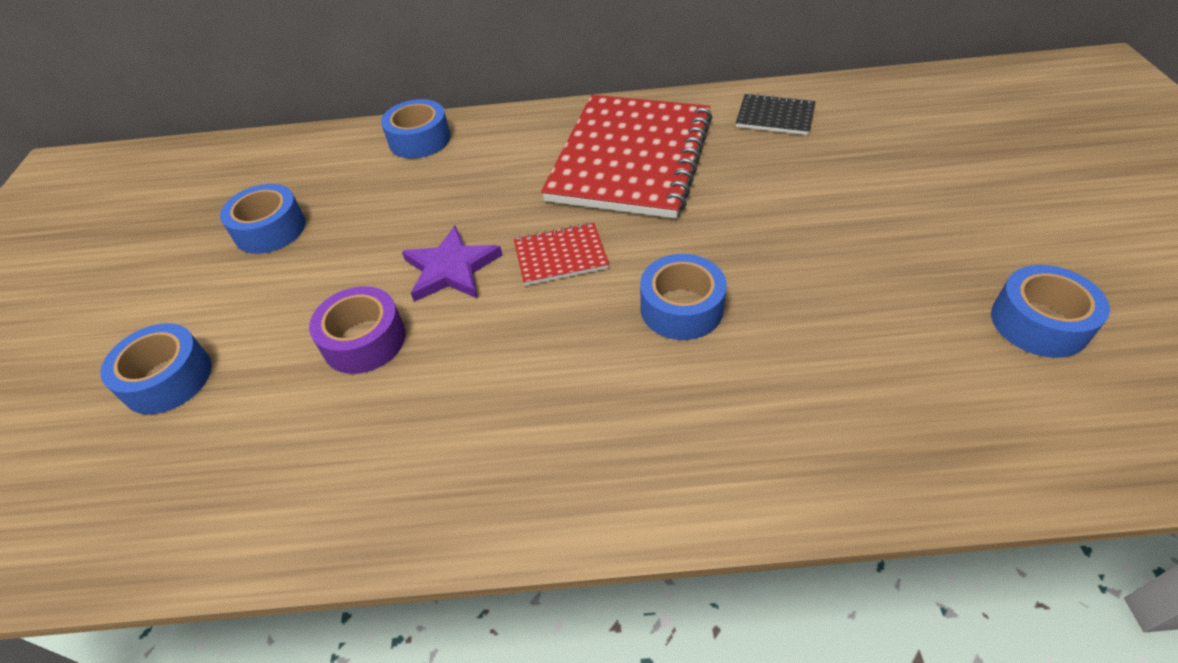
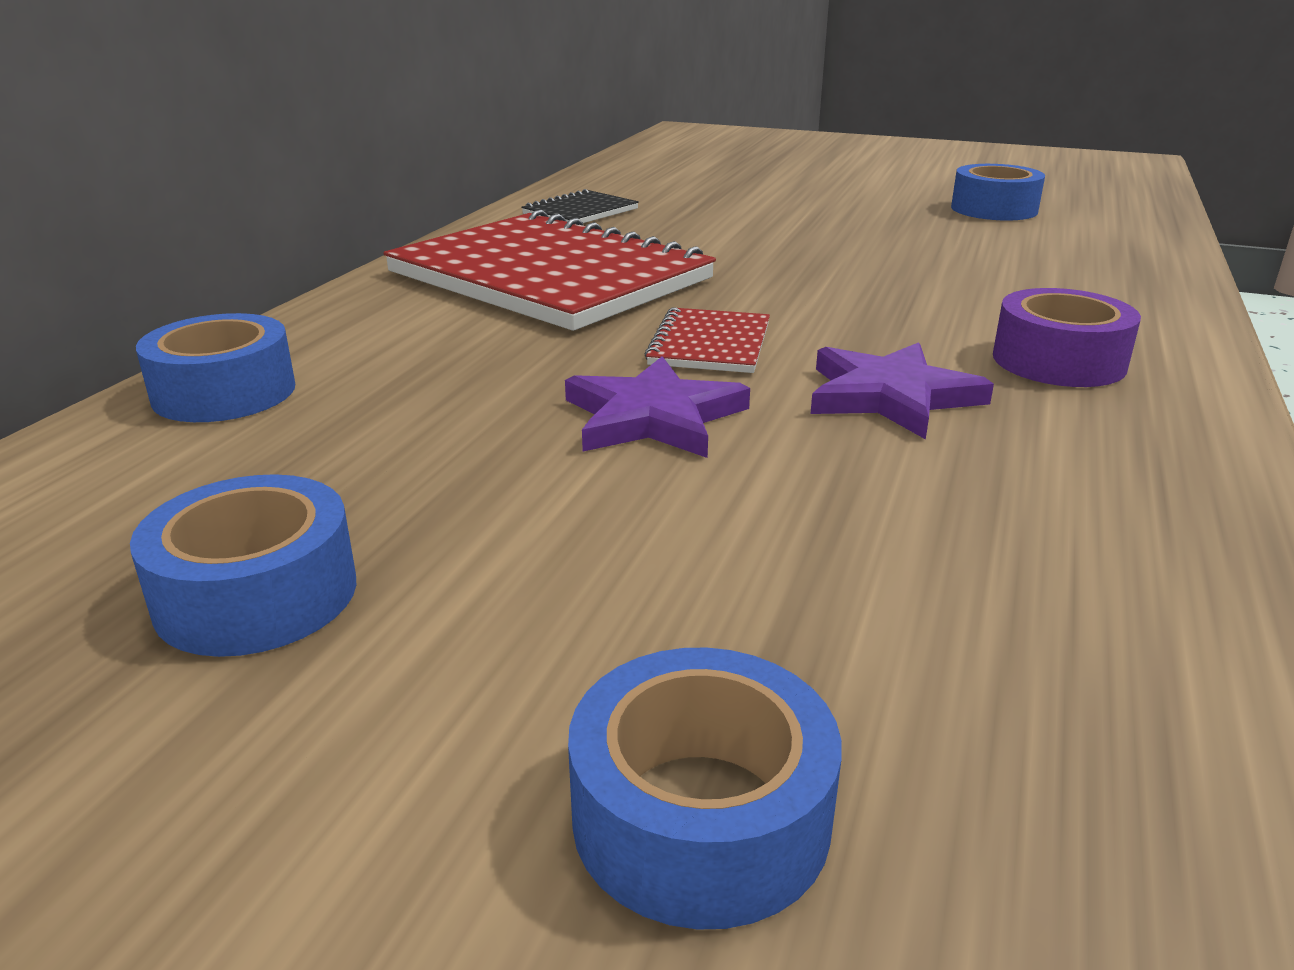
camera: 70 degrees left, 20 degrees down
(364, 340) = (773, 515): purple tape -> purple tape (1058, 361)
(522, 350) = (891, 396): none -> purple star
(681, 308) = (877, 306): blue tape -> none

